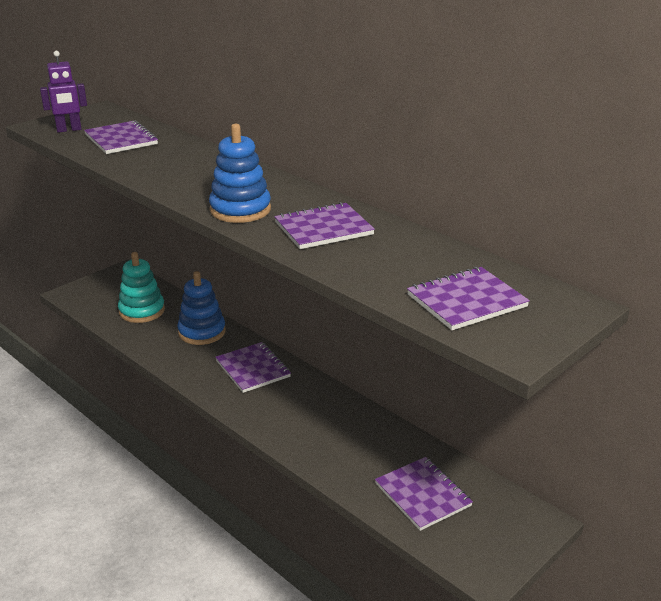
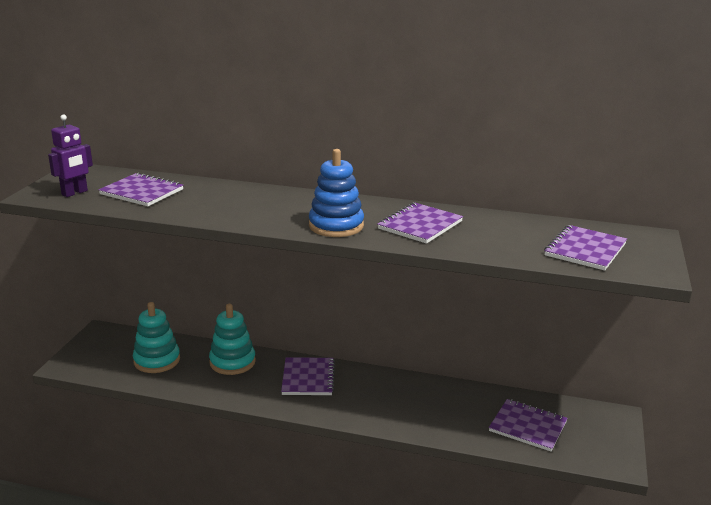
camera: 30 degrees left, 5 degrees down
(202, 332) = (232, 362): blue stacking toy -> turquoise stacking toy
(253, 369) = (308, 378): purple notebook -> purple notebook turned 60 degrees clockwise

